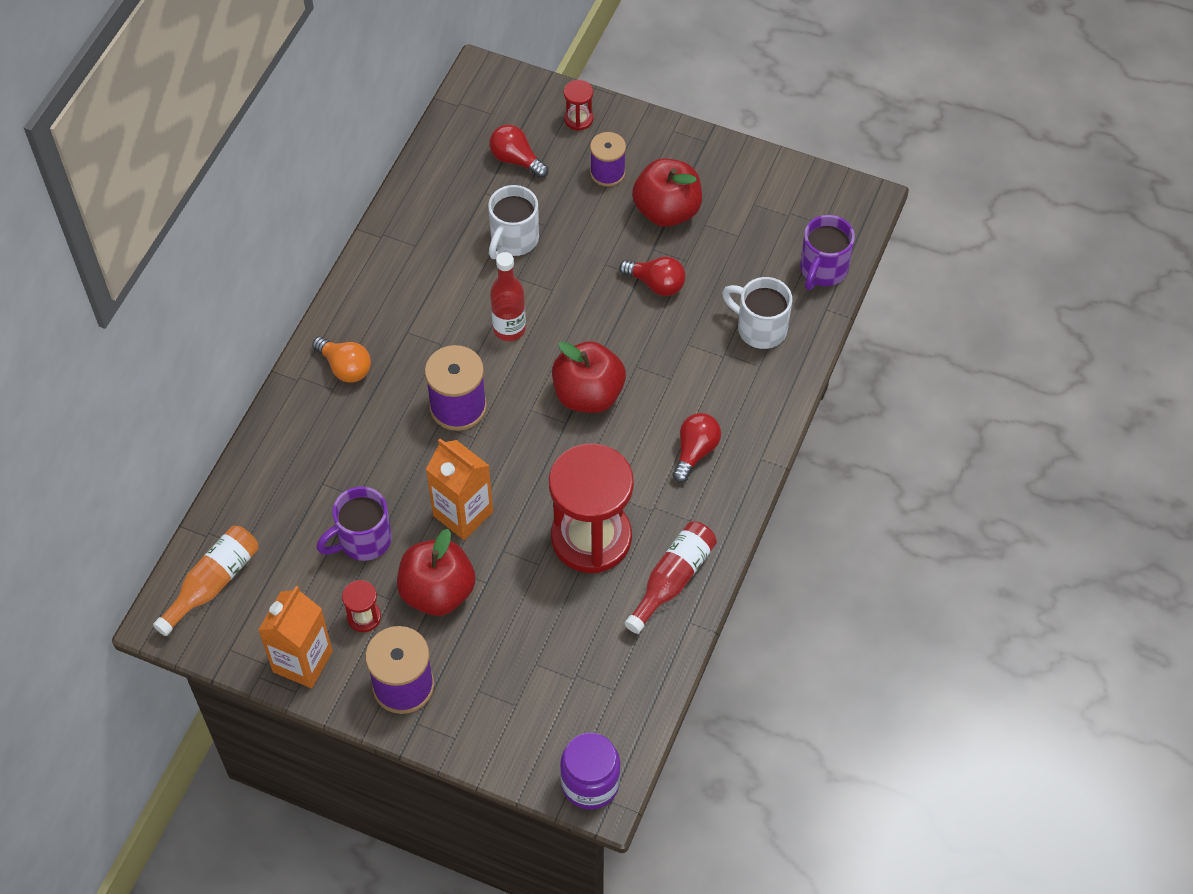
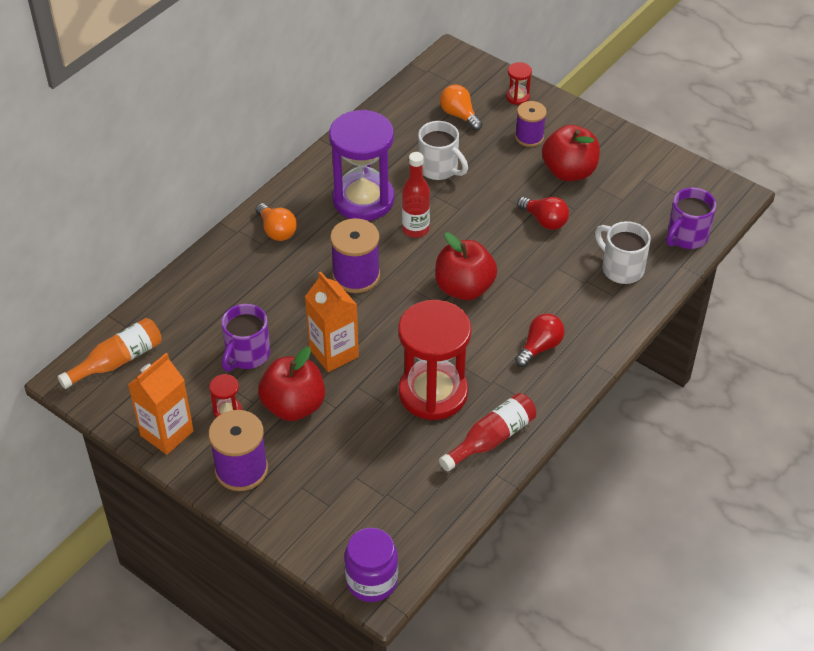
camera: 15 degrees right, 10 degrees down
(363, 540) = (247, 355): purple mug -> purple mug turned 45 degrees counterclockwise
(435, 302) = (363, 199): none -> purple hourglass
(513, 240) = (439, 169): white mug -> white mug turned 90 degrees counterclockwise
(516, 160) = (459, 115): red light bulb -> orange light bulb

